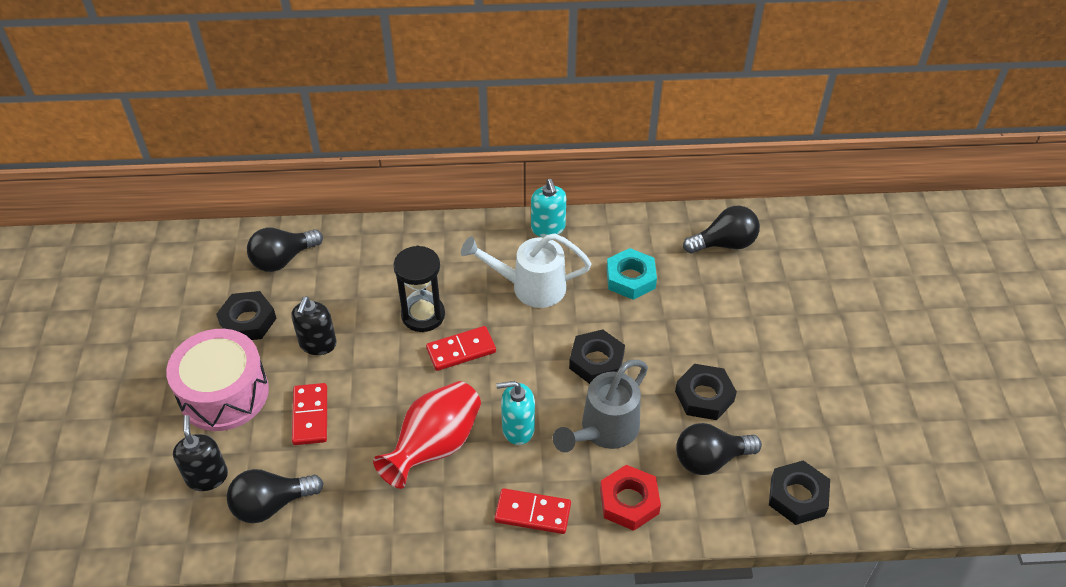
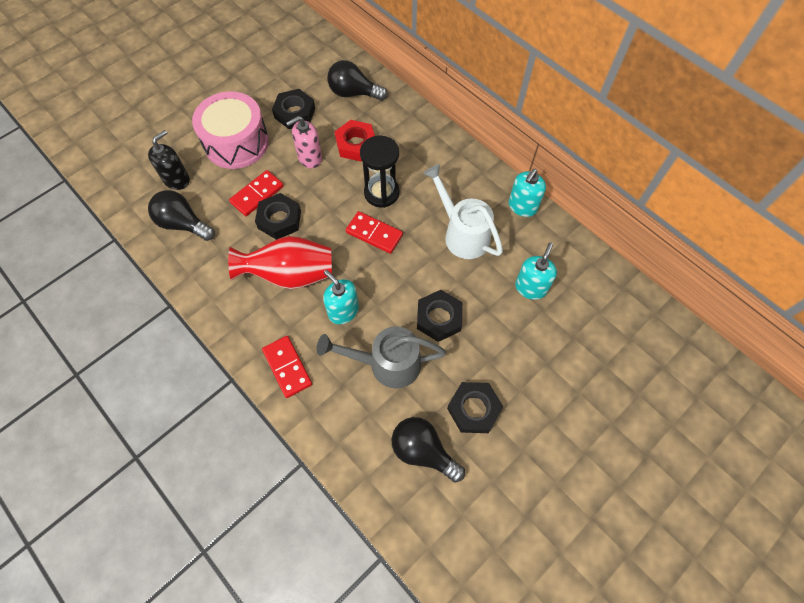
camera: 50 degrees right, 15 degrees up
(318, 344) = (310, 158): black soap dispenser -> pink soap dispenser
(629, 501) = (343, 421): red nut -> red nut (356, 144)
(630, 278) = (530, 287): turquoise nut -> turquoise soap dispenser
(724, 244) = (627, 326): black light bulb -> none
(797, 496) = (443, 537): black nut -> black nut (279, 219)

